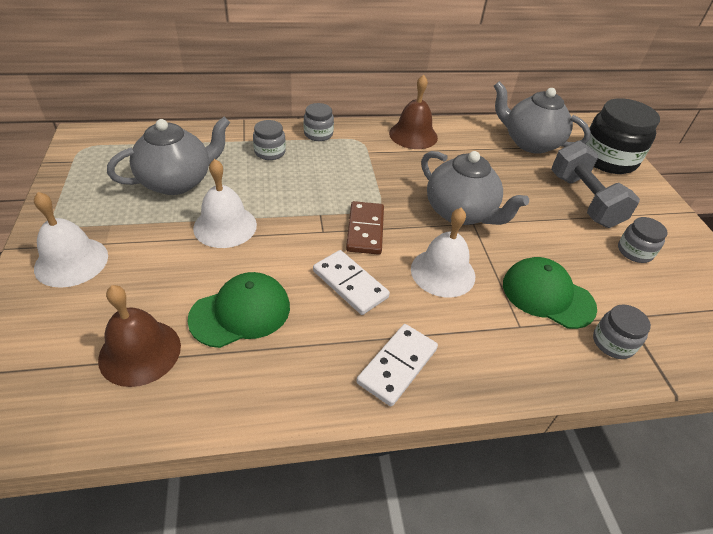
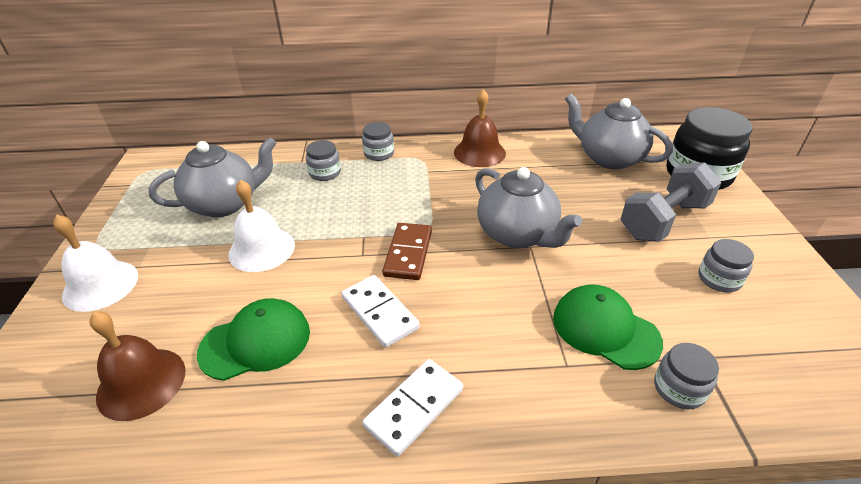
camera: 10 degrees right, 5 degrees down
(443, 272) = (486, 301): white bell -> none
(584, 200) = (663, 220): grey dumbbell -> grey dumbbell turned 60 degrees clockwise

